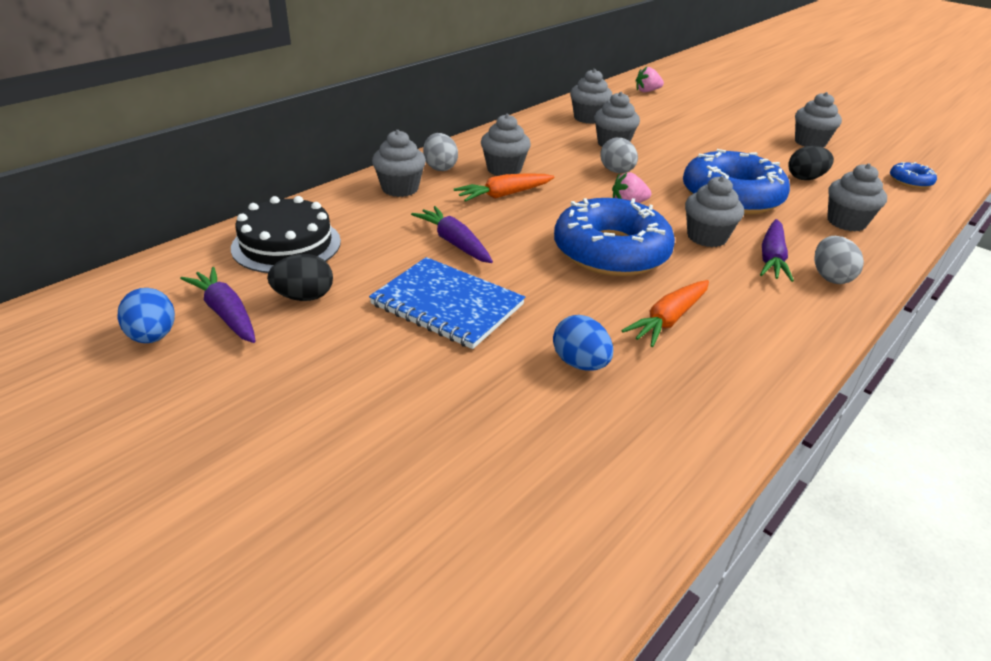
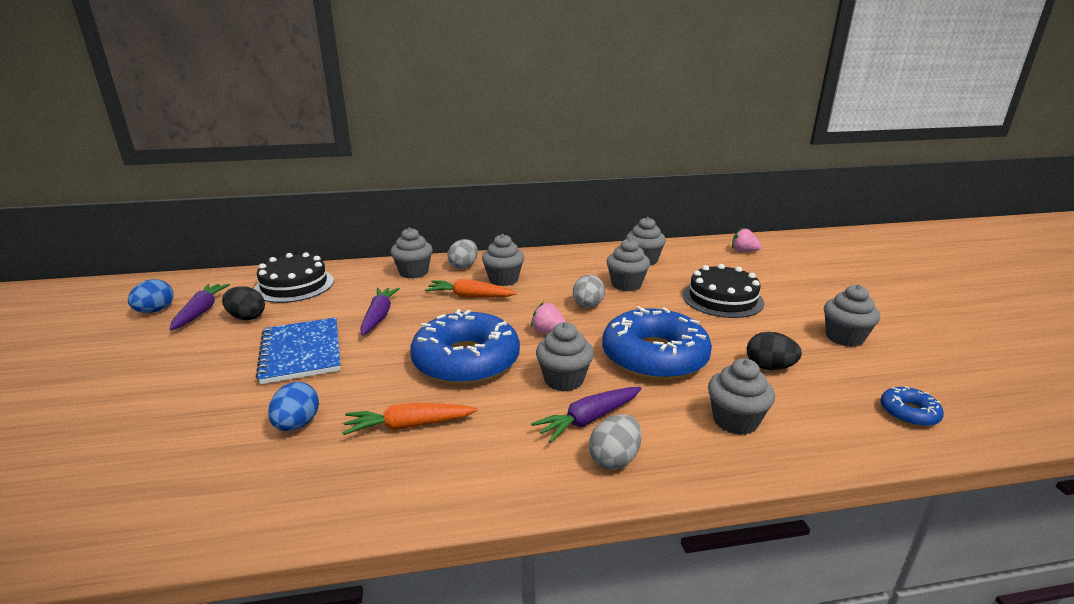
camera: 40 degrees right, 10 degrees down
(697, 136) = (722, 299): none -> black cake

